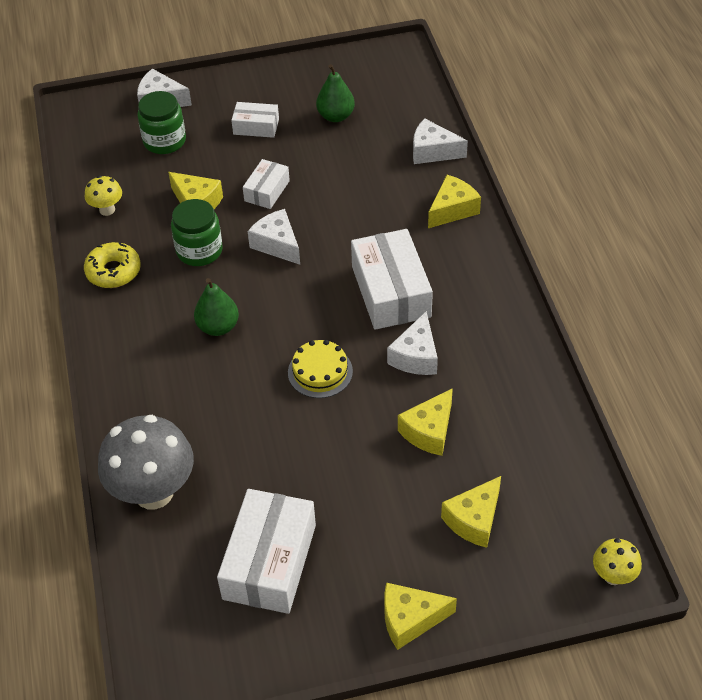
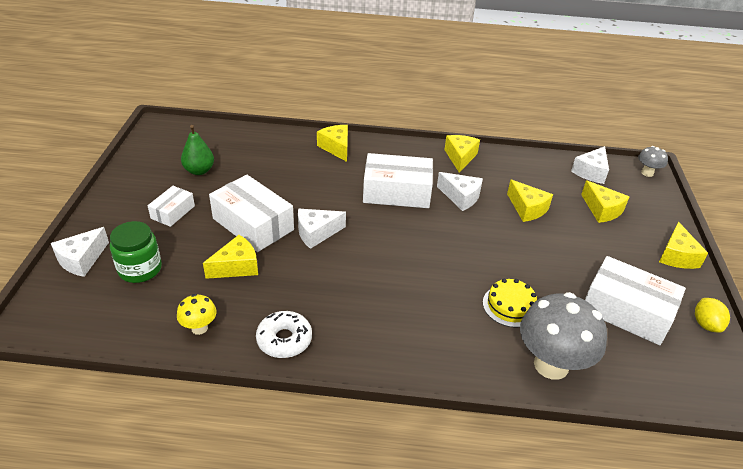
camera: 75 degrees left, 10 degrees down
(113, 271) = (284, 340): yellow donut -> white donut
(199, 250) = (295, 278): green jar -> none
(218, 327) = (387, 286): green pear -> none
(267, 191) = (253, 224): white box -> white box, size x1.85
(280, 653) = (706, 324): none -> yellow lemon
(320, 372) = (457, 243): yellow cake -> yellow cake (510, 306)
(433, 151) = (274, 140): white cheese -> white cheese (591, 172)
(509, 337) = (460, 157): none -> yellow cheese
(613, 576) = (647, 173): yellow mushroom -> grey mushroom

